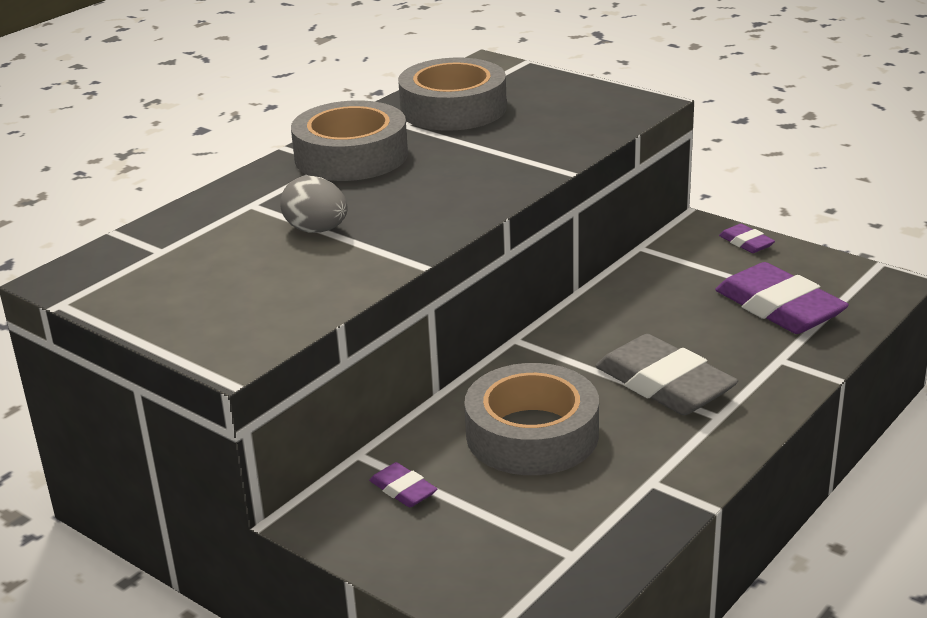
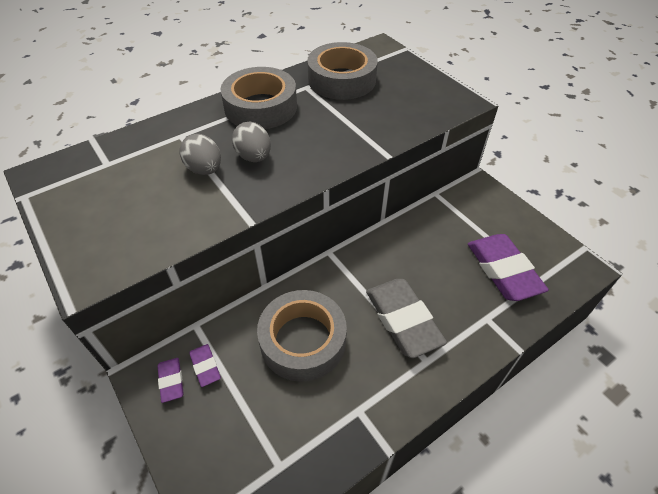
camera: 15 degrees right, 20 degrees up
(380, 206) = (254, 157): none -> grey egg
(746, 243) = (503, 206): purple eraser -> purple eraser (171, 381)

